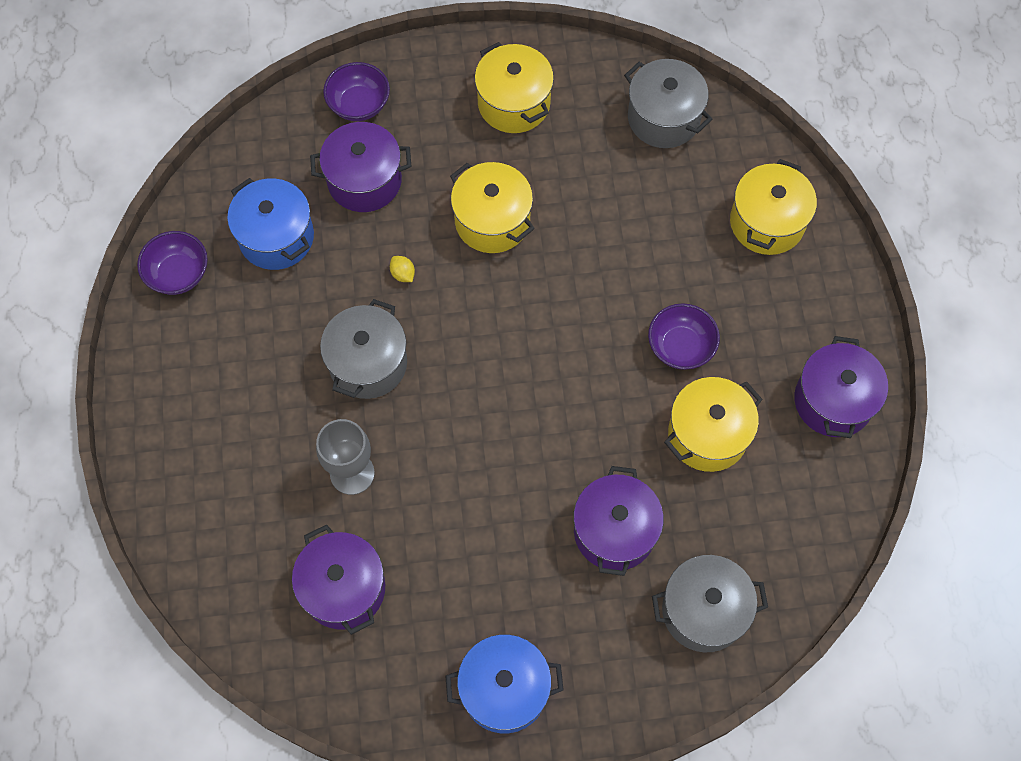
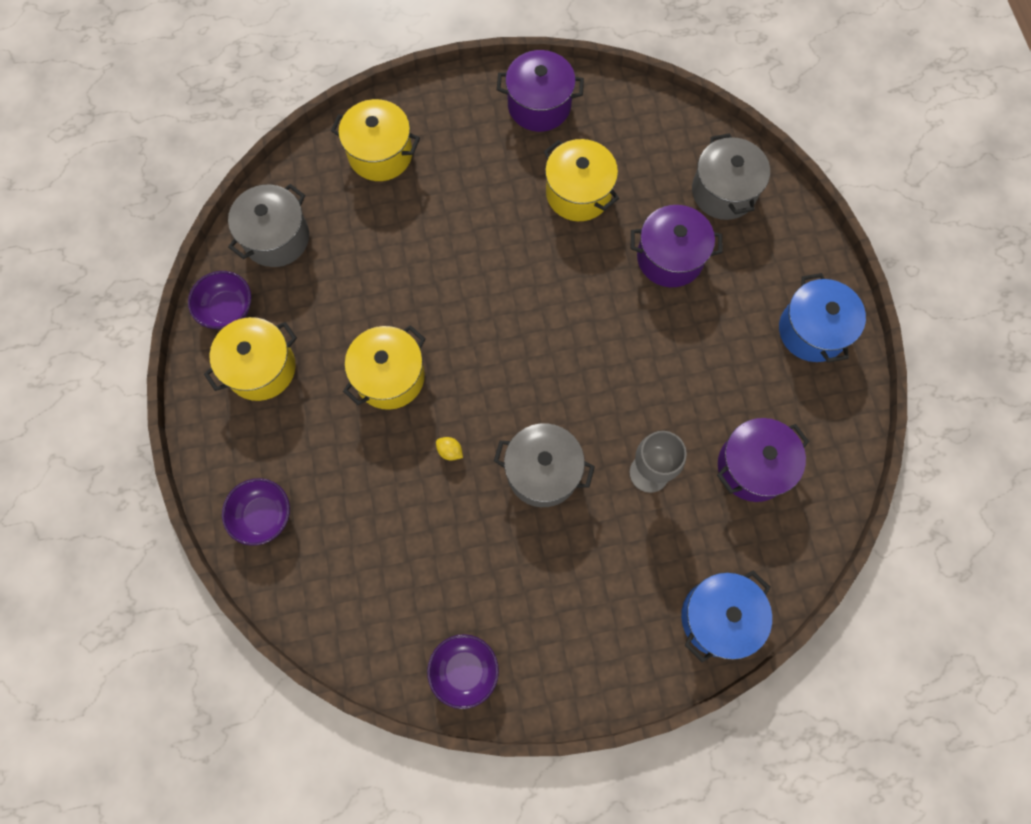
camera: 95 degrees left, 5 degrees up
(276, 237) = (418, 577): blue pot -> blue pot (718, 617)
(364, 181) = (351, 499): purple pot -> none
(403, 274) = (450, 451): yellow lemon -> yellow lemon turned 75 degrees clockwise
(680, 347) = (502, 216): purple bowl -> purple bowl (227, 309)

